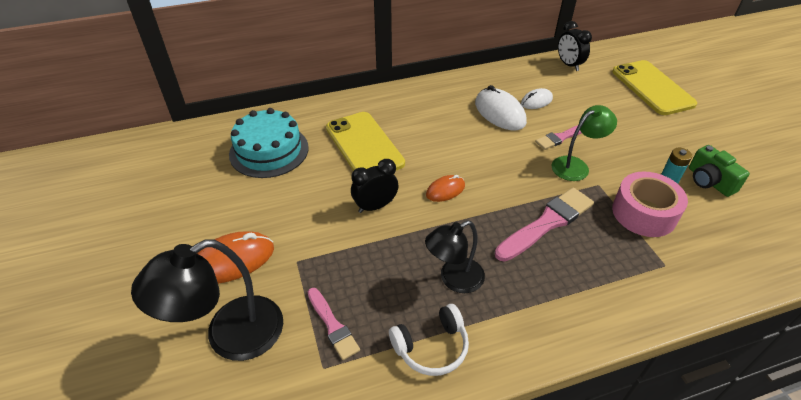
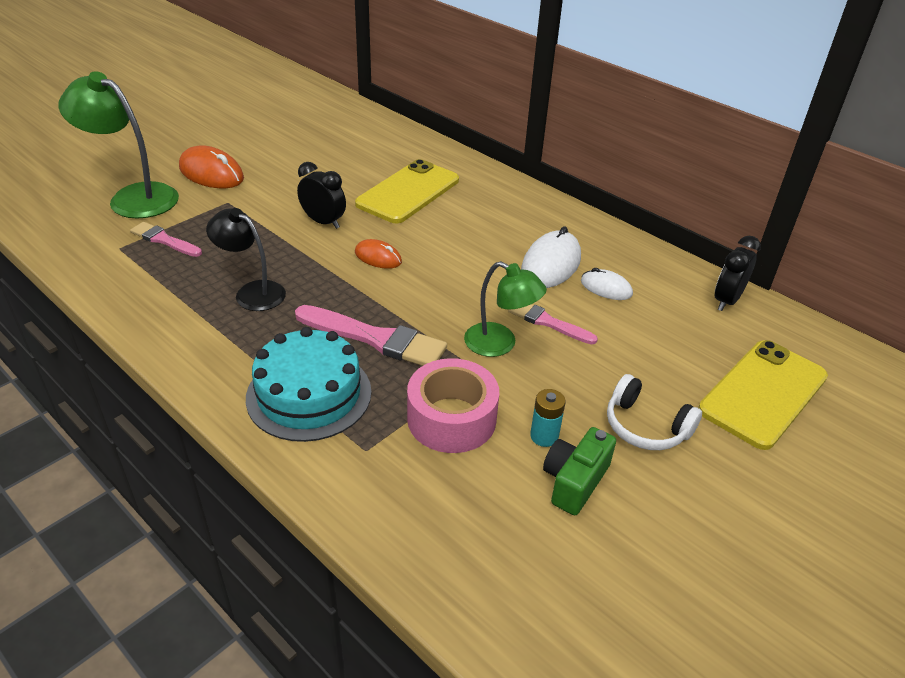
camera: 60 degrees right, 5 degrees down
(230, 336) = (133, 197): black lamp -> green lamp
(269, 151) = (357, 147): turquoise cake -> turquoise cake (309, 394)
(332, 325) = (164, 240): pink brush -> pink brush turned 90 degrees clockwise
(431, 347) = (163, 298): white headphones -> white headphones (645, 426)

